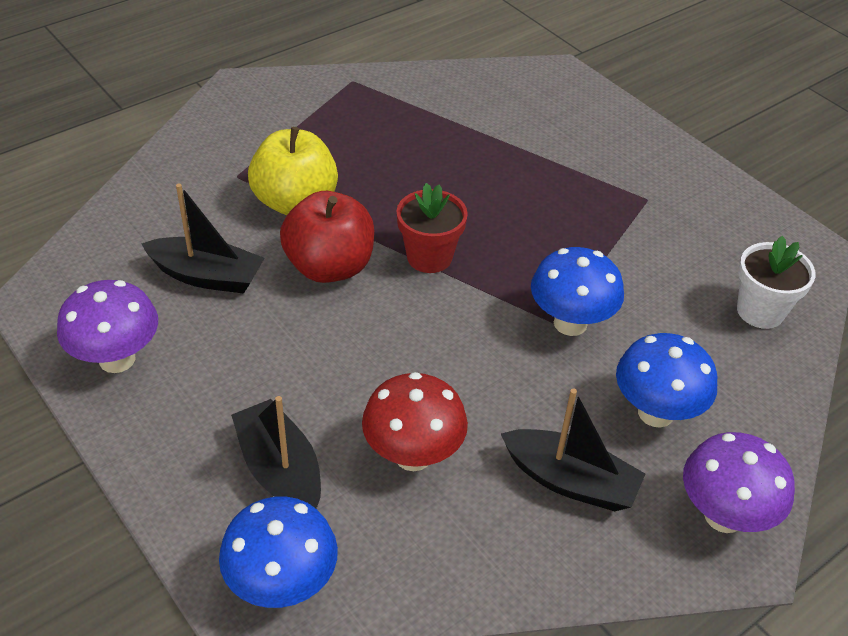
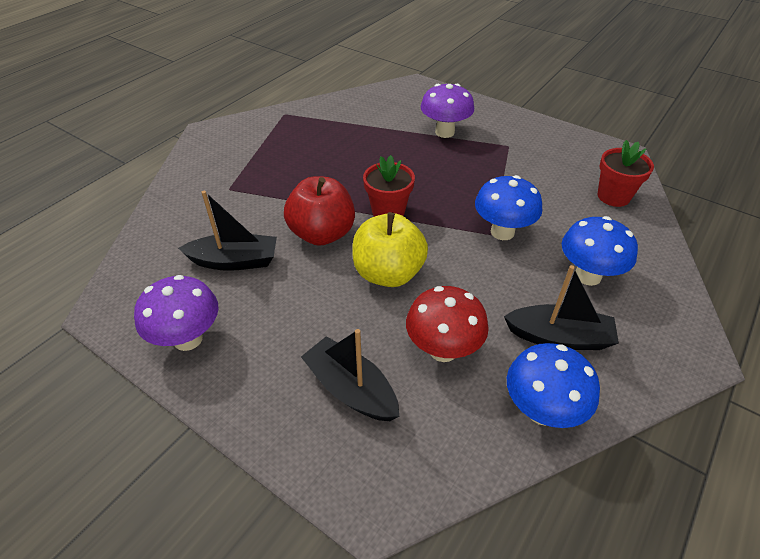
camera: 15 degrees left, 0 degrees up
(282, 584) = (392, 480): blue mushroom -> blue mushroom (541, 410)
(295, 202) = (278, 197): yellow apple -> yellow apple (388, 273)
(723, 516) = (669, 332): purple mushroom -> purple mushroom (444, 132)
(760, 311) = (613, 196): white flower pot -> red flower pot

